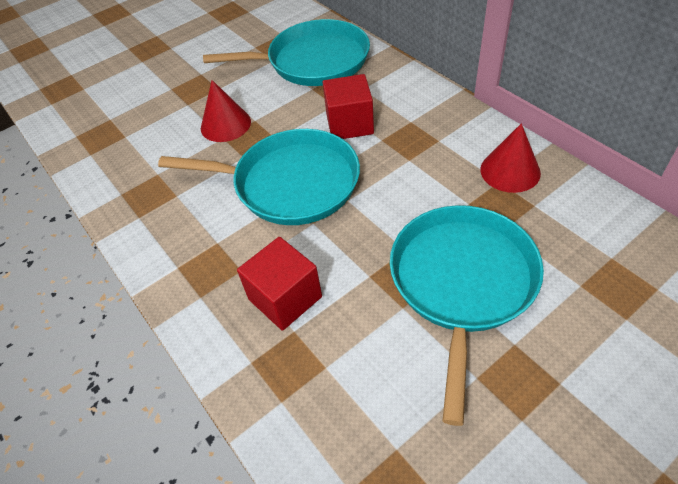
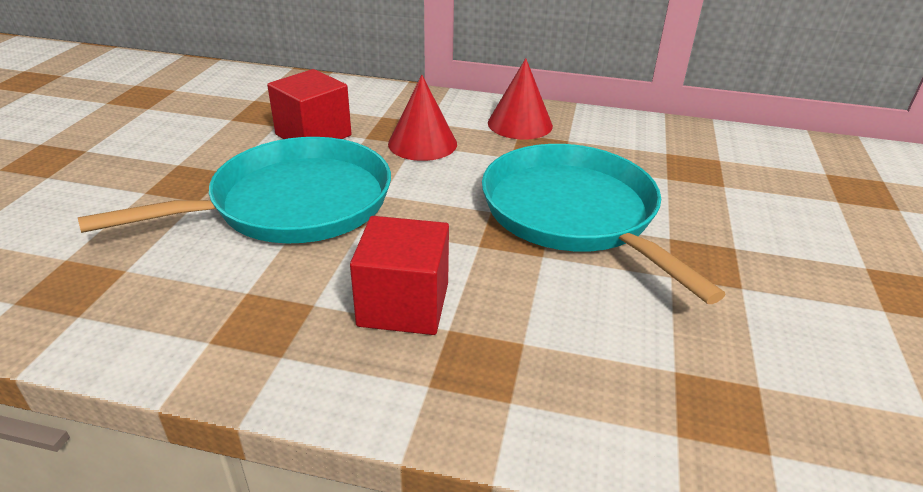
camera: 45 degrees left, 15 degrees down
(225, 124) = (136, 179): red cone -> red cone (422, 143)
(313, 61) = (207, 97): turquoise pan -> none

